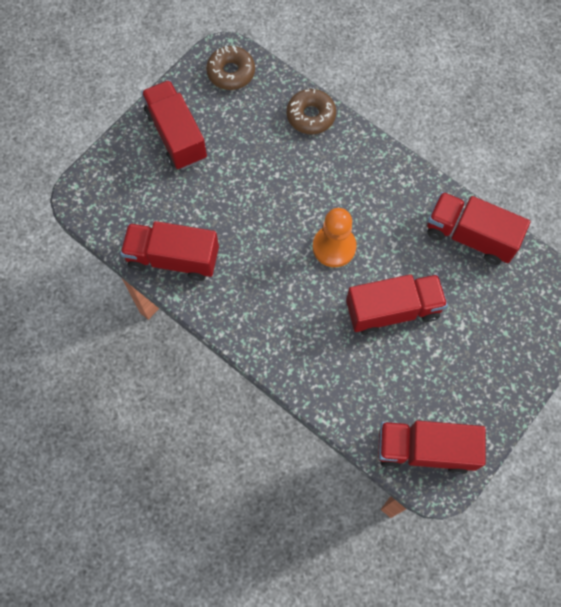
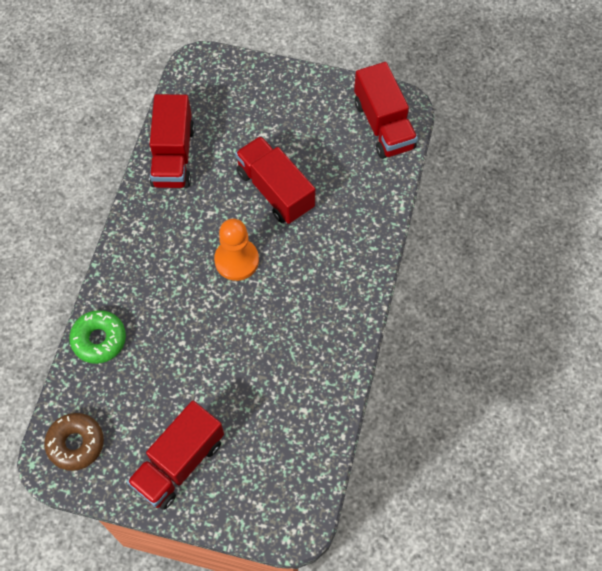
camera: 115 degrees left, 5 degrees down
(173, 258) = (318, 397): red truck -> none
(311, 116) = (99, 339): brown donut -> green donut

